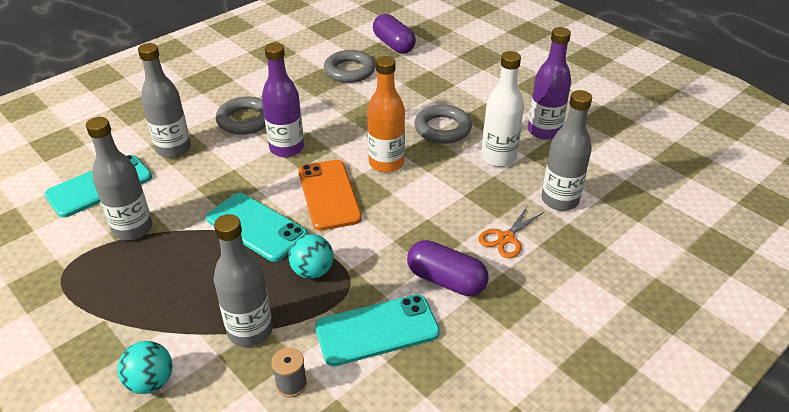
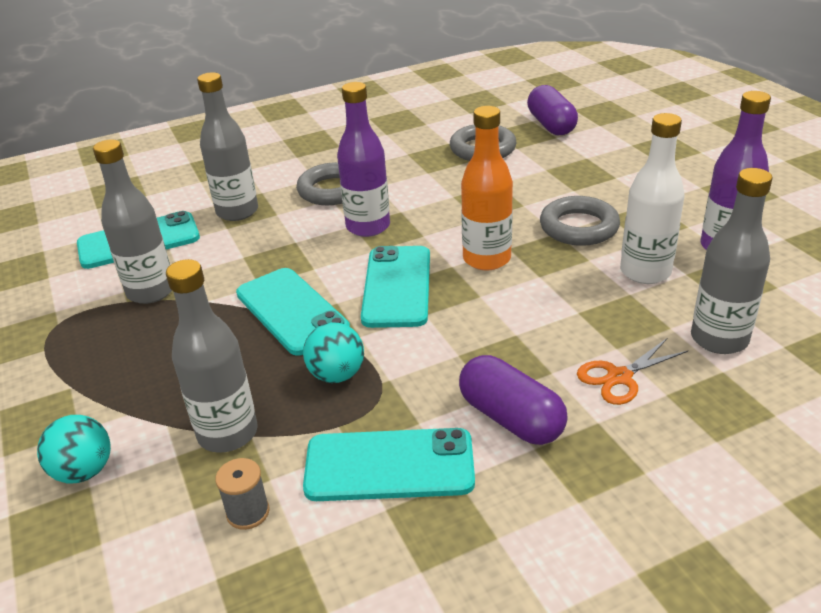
camera: 20 degrees right, 5 degrees down
(329, 195) = (397, 286): orange phone -> turquoise phone

